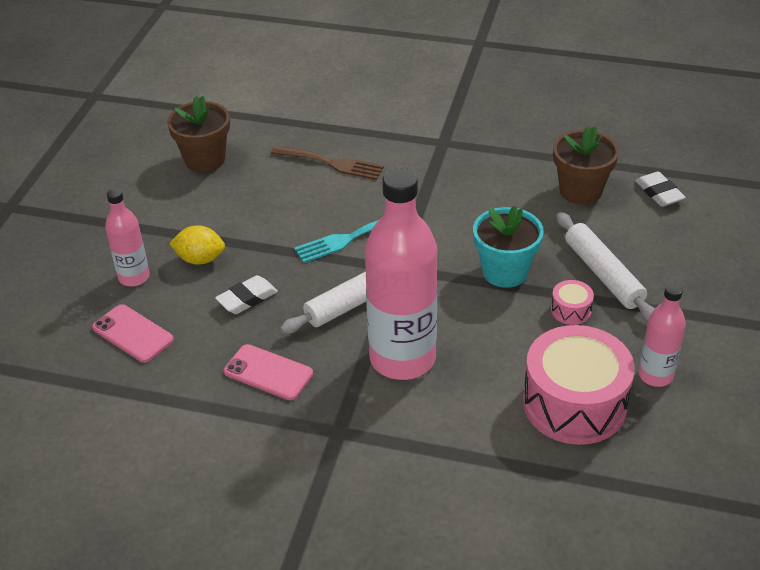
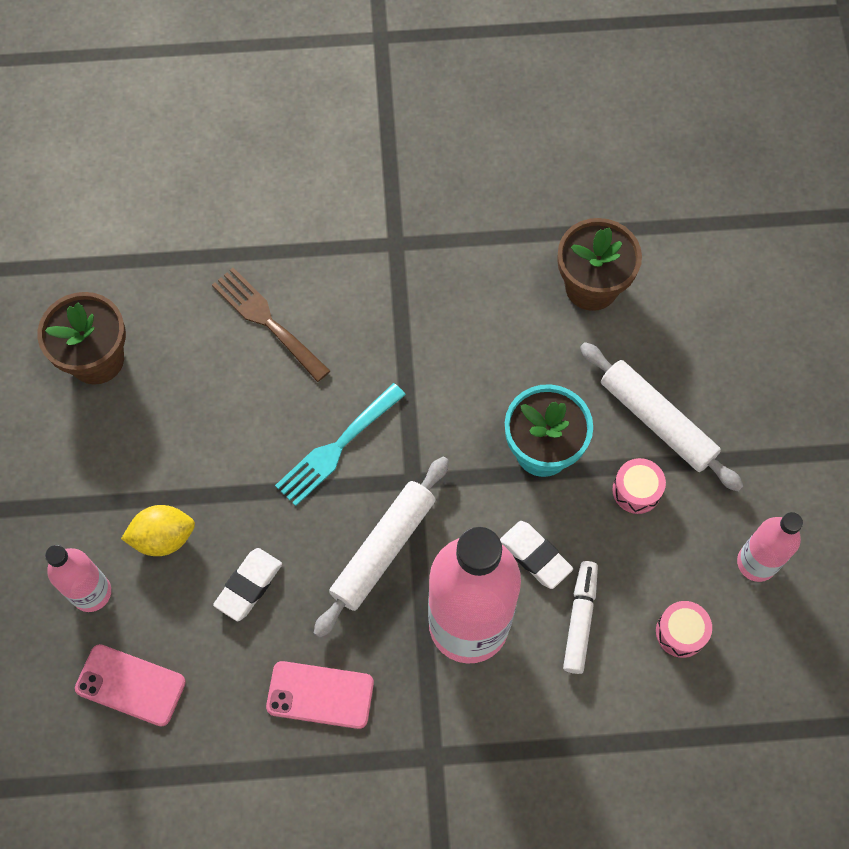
camera: 20 degrees left, 25 degrees up
(332, 163) = (267, 321): brown fork -> brown fork turned 135 degrees counterclockwise
(493, 376) = (580, 619): none -> white marker
(574, 403) = (681, 632): pink drum -> pink drum, size x0.42
(659, 193) = (685, 264): white eraser -> white eraser (535, 556)

